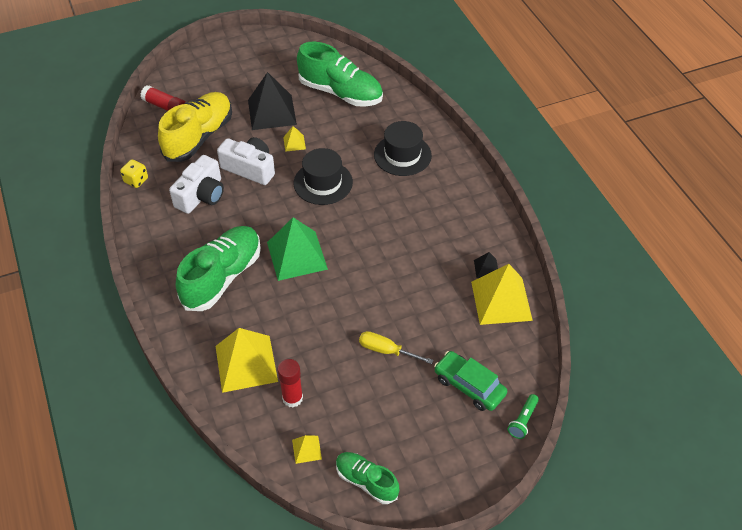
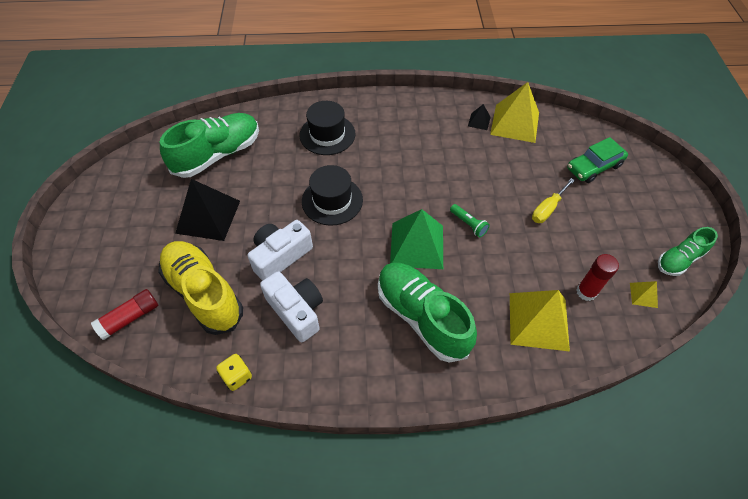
camera: 70 degrees left, 5 degrees up
(294, 143) = (265, 209): yellow pyramid -> none
(523, 420) = (630, 146): green flashlight -> green flashlight (468, 224)

